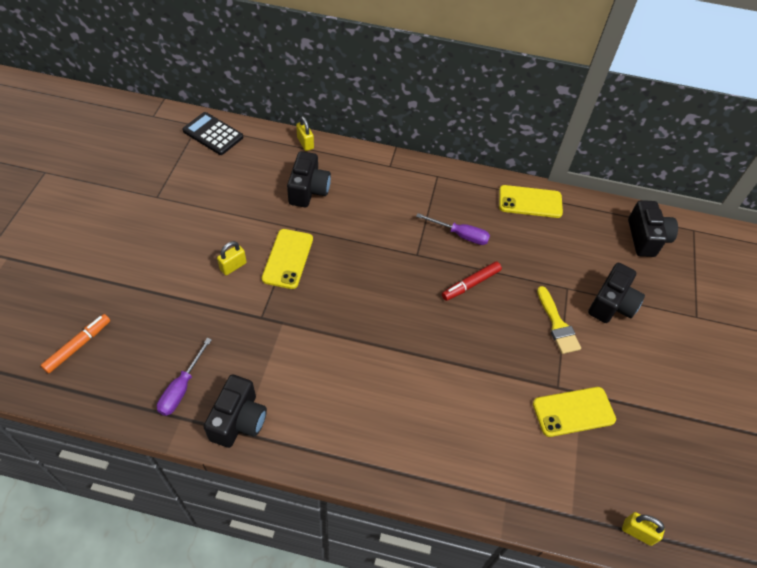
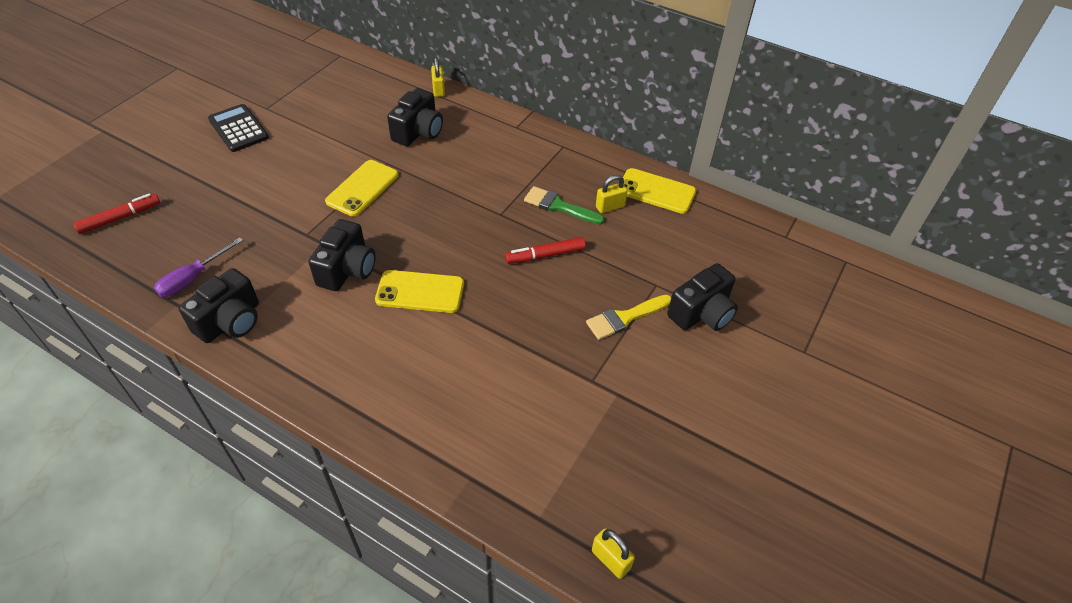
camera: 20 degrees right, 5 degrees down
(78, 346) = (120, 218): orange marker -> red marker
(213, 134) = (351, 65): black calculator -> black calculator (238, 129)
(233, 266) = (304, 183): yellow padlock -> yellow padlock (610, 207)
(460, 235) = (559, 206): purple screwdriver -> green brush
(557, 324) = (625, 318): yellow brush -> yellow brush turned 60 degrees clockwise
(573, 411) = (597, 410): yellow phone -> yellow phone (420, 292)
(646, 238) = (780, 256): black camera -> black camera (347, 269)

